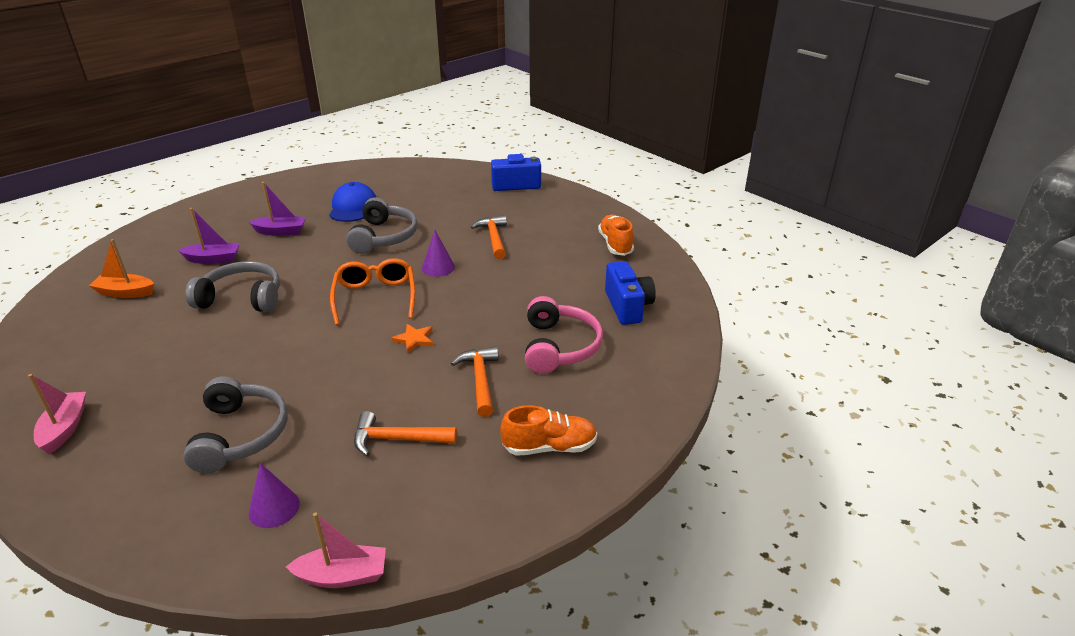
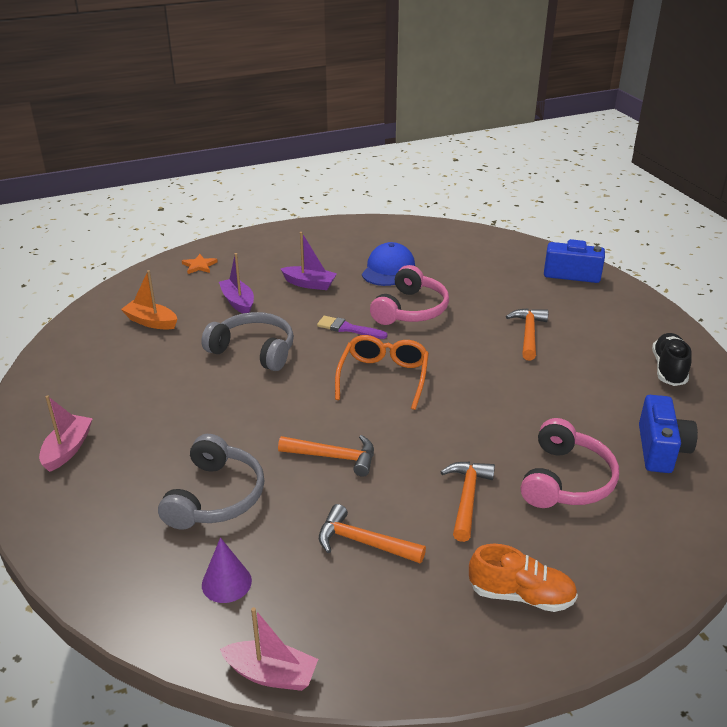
camera: 20 degrees right, 0 degrees up
(213, 259) = (238, 302): purple boat -> purple boat turned 135 degrees counterclockwise
(330, 263) = (348, 328): none -> purple brush
(348, 374) = (333, 457): none -> orange hammer
(384, 237) = (411, 309): grey headphones -> pink headphones
(414, 339) = (410, 434): orange star -> orange star (199, 266)
(438, 267) = (458, 356): purple cone -> none
(615, 244) = (668, 369): orange shoe -> black shoe

